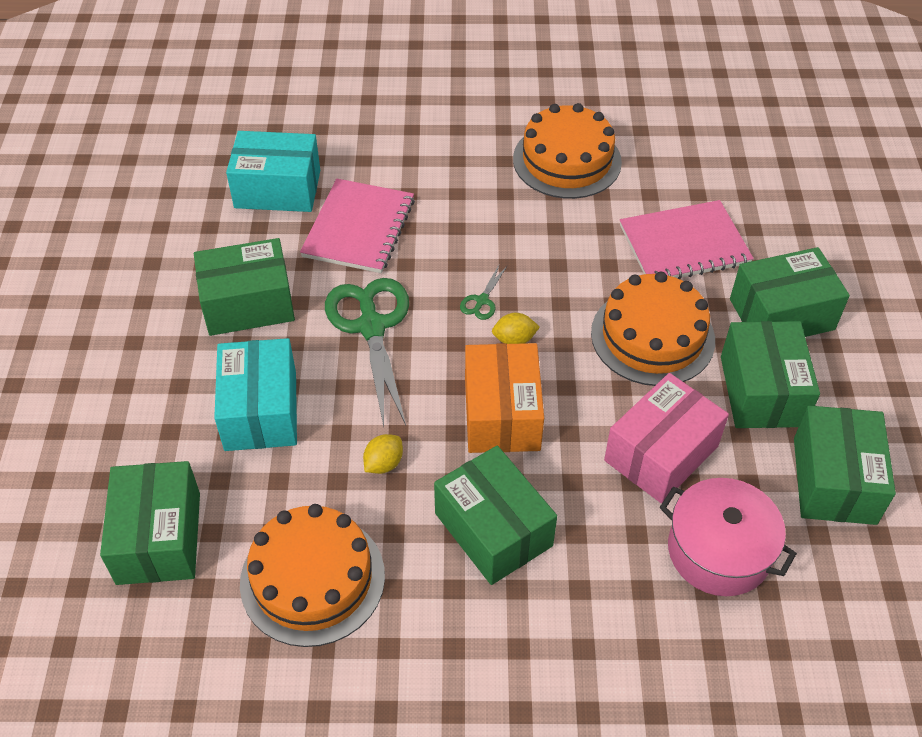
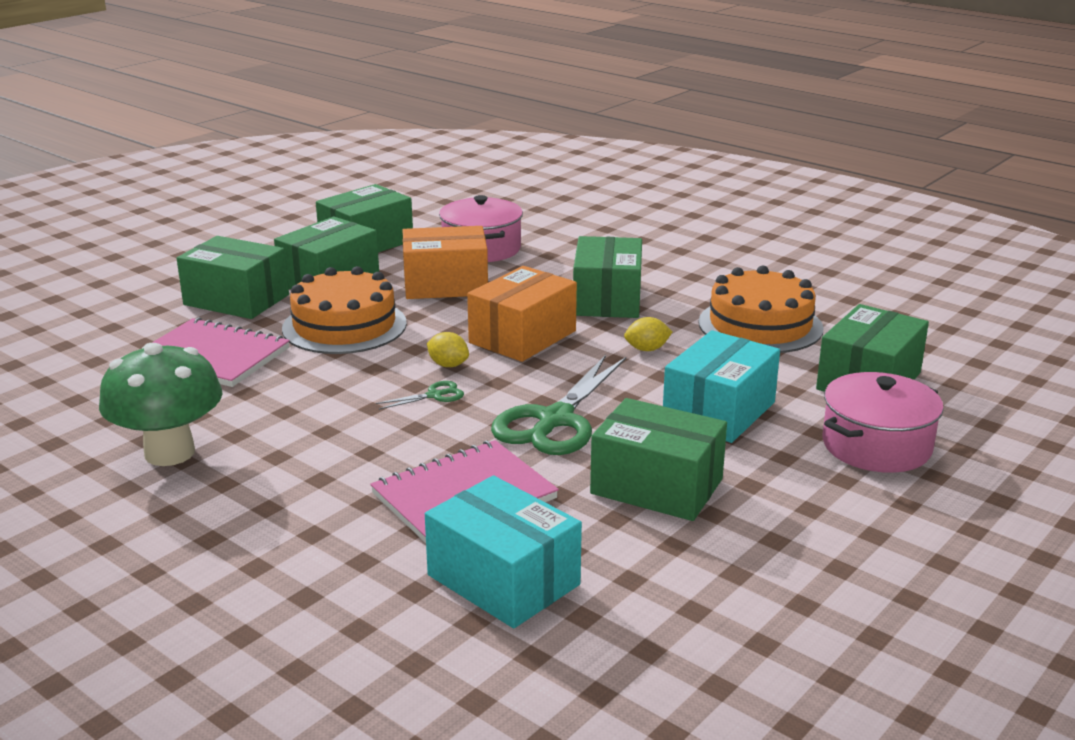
camera: 140 degrees left, 25 degrees down
(114, 441) = (876, 446): none -> pink pot
(567, 160) = (169, 453): orange cake -> green mushroom
(661, 453) = (445, 284): pink box -> orange box

